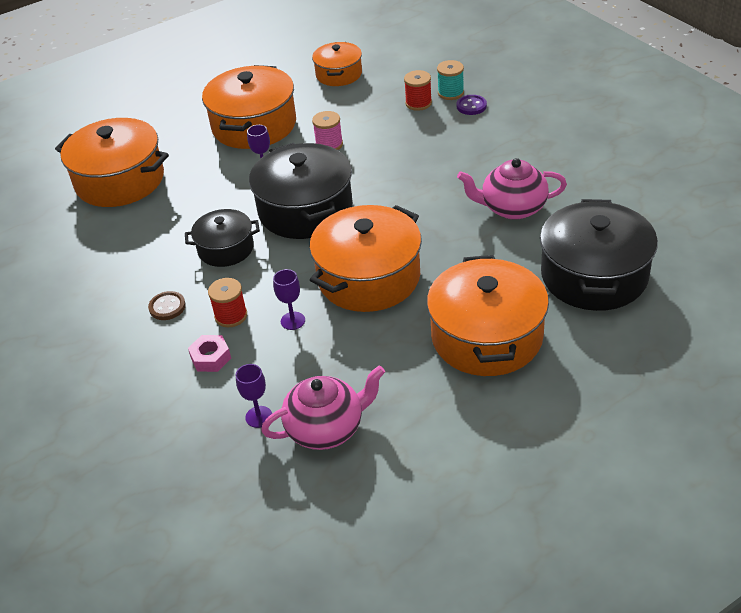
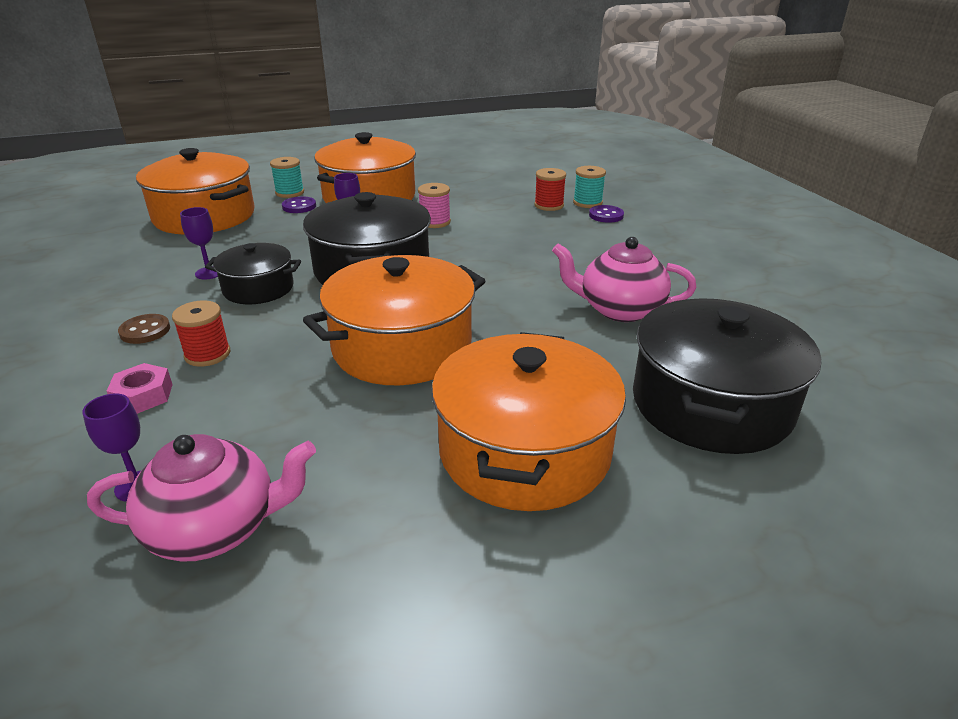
camera: 10 degrees right, 10 degrees down
(177, 134) = (289, 193): none -> turquoise spool
(197, 150) = (299, 206): none -> purple button
(293, 321) = (276, 375): purple goblet -> purple goblet (209, 273)
(339, 74) = (478, 175): orange pot -> none

